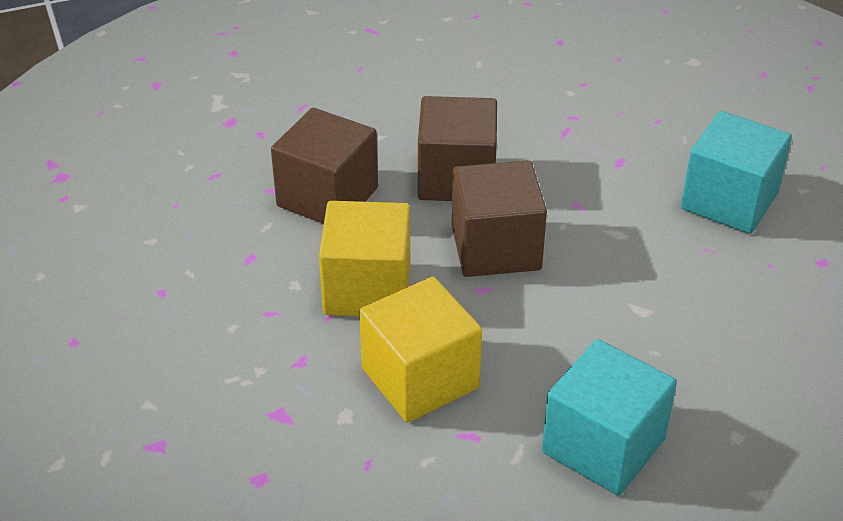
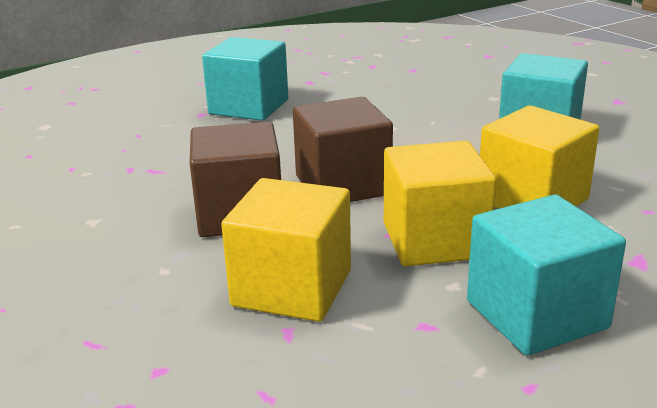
camera: 100 degrees left, 15 degrees down
(234, 320) = (536, 314): none -> turquoise cube
(327, 197) = (292, 288): brown cube -> yellow cube

